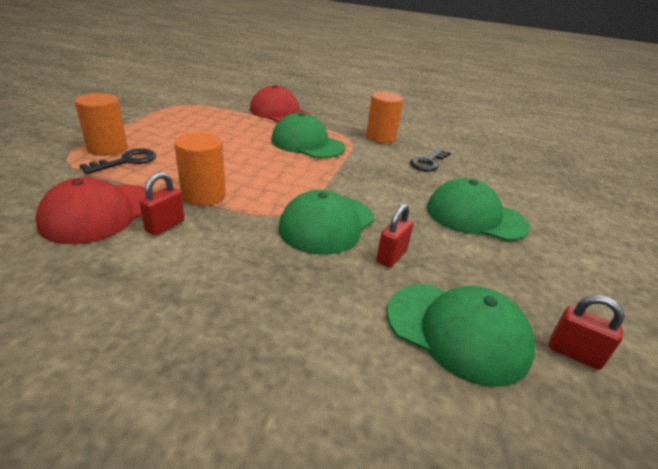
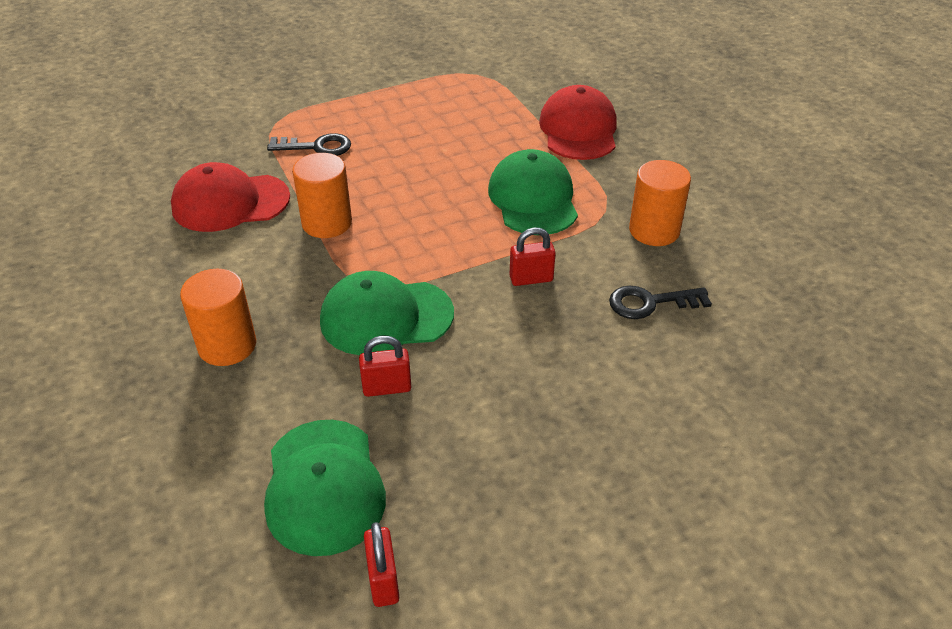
camera: 50 degrees right, 10 degrees up
(107, 148) = (321, 122): orange cylinder -> orange cylinder (227, 345)
(165, 226) = (256, 242): red padlock -> red padlock (531, 279)
(475, 216) = (562, 406): green cap -> none

